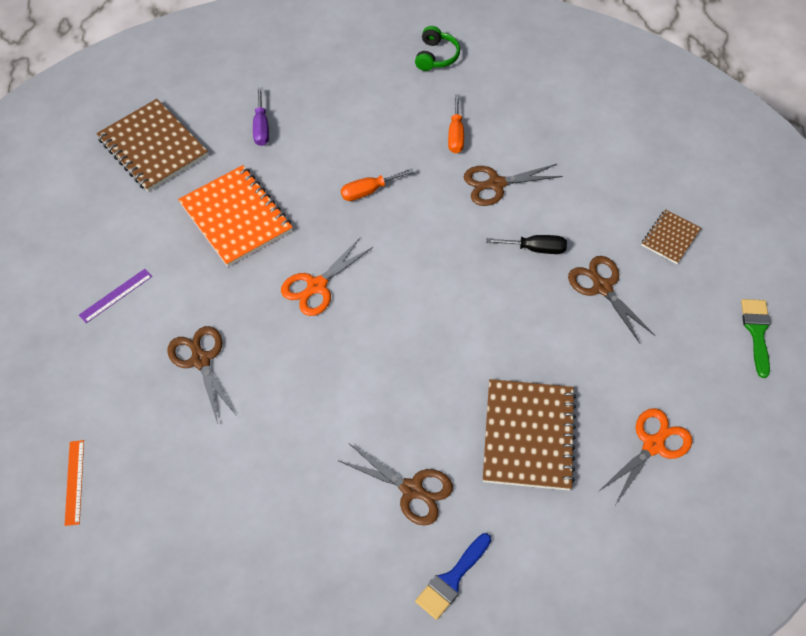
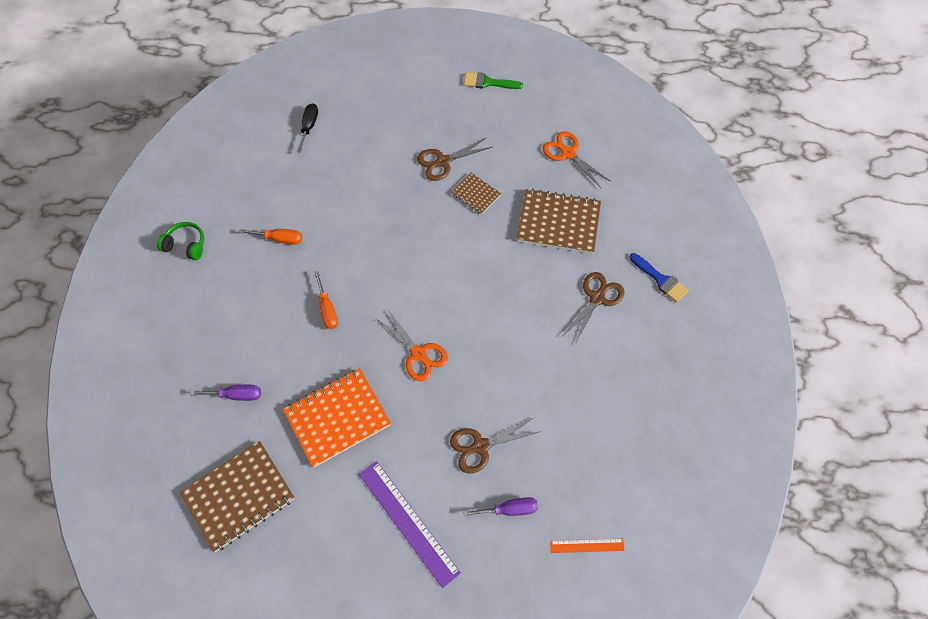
camera: 85 degrees left, 5 degrees up
(116, 295) = (408, 522): purple ruler -> purple ruler, size x1.94
(123, 395) = (509, 509): none -> purple screwdriver
(496, 184) = (337, 216): brown scissors -> none
(535, 248) = (403, 198): black screwdriver -> black screwdriver (309, 126)
(670, 238) = (406, 114): brown notebook -> brown notebook (475, 194)

